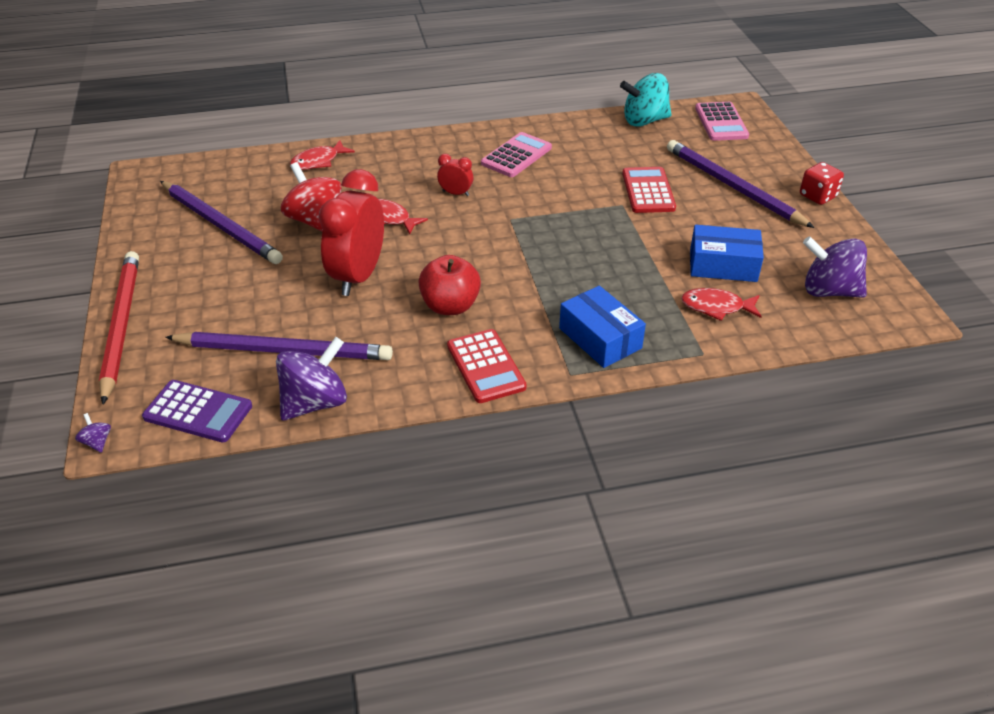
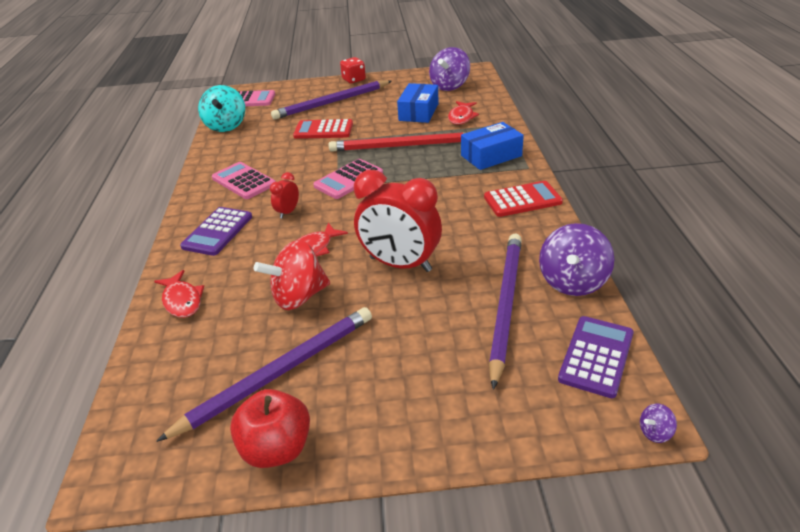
camera: 80 degrees left, 5 degrees down
(121, 326) = (461, 444): red pencil -> red pencil (402, 146)
(315, 402) = (572, 282): purple spinning top -> purple spinning top turned 120 degrees counterclockwise
(420, 158) = (218, 232): none -> purple calculator
(450, 306) = (449, 215): red apple -> red apple (277, 448)
(525, 225) = (348, 180): none -> pink calculator

